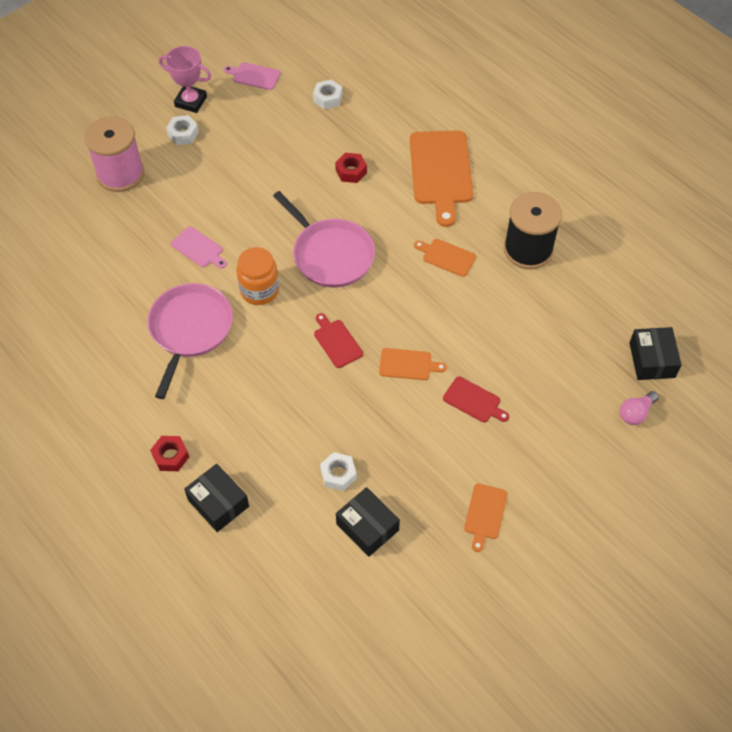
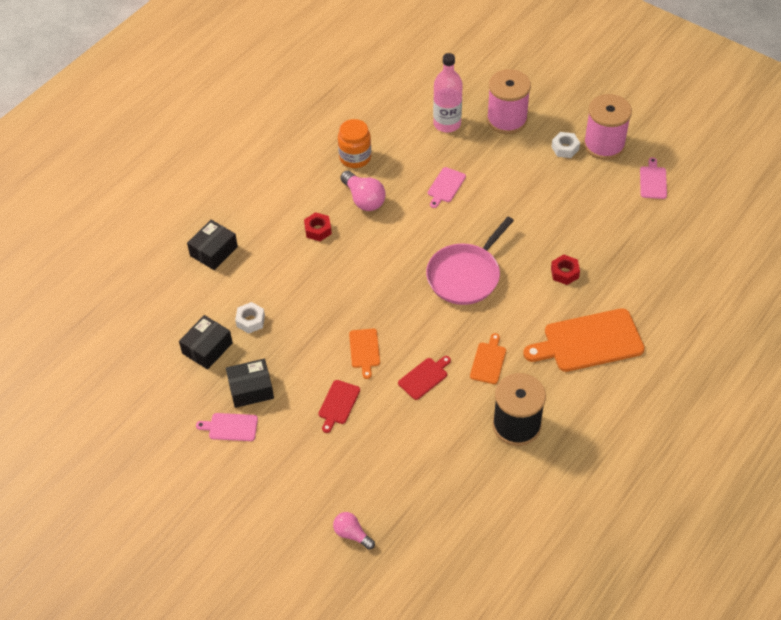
camera: 80 degrees right, 5 degrees down
(103, 229) = (447, 124): none -> pink bottle
(170, 456) = (248, 214): red nut -> red nut (318, 230)
(190, 330) = (364, 199): pink pan -> pink light bulb
(191, 101) = (604, 145): pink trophy -> pink spool
(259, 290) = (414, 235): orange jar -> orange jar (355, 157)
(328, 98) = (647, 239): white nut -> none
(337, 342) = (375, 297): red cutting board -> red cutting board (424, 377)
(485, 514) = (230, 427): orange cutting board -> pink cutting board
(652, 360) = (414, 544): black box -> black box (251, 389)

